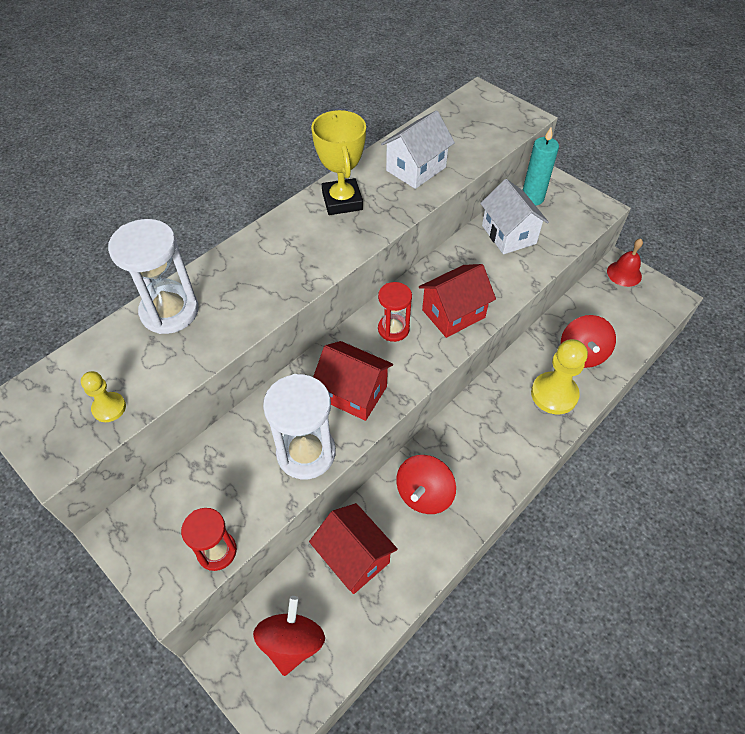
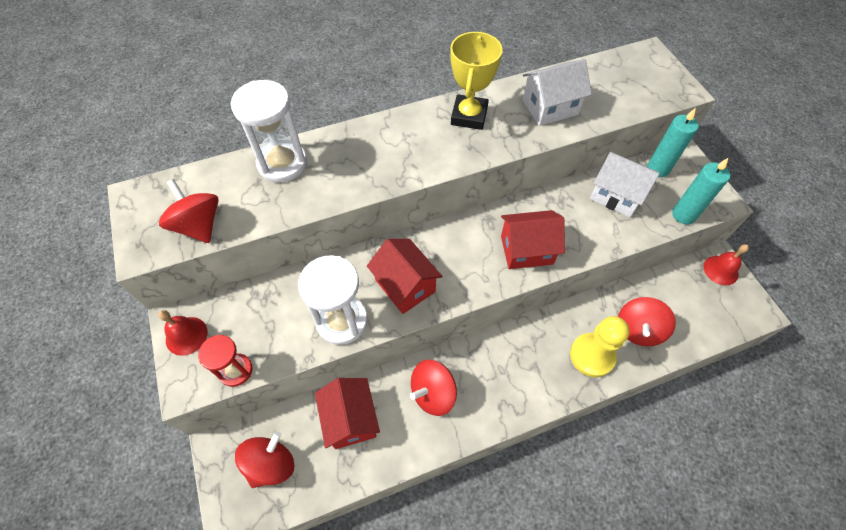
camera: 25 degrees right, 5 degrees up
(109, 408) = (199, 225): yellow pawn -> red spinning top
(138, 540) = (186, 335): none -> red bell
(393, 329) = (467, 244): red hourglass -> none
(508, 234) = (616, 195): white house -> white house turned 60 degrees counterclockwise
(575, 231) = (683, 215): none -> turquoise candle

